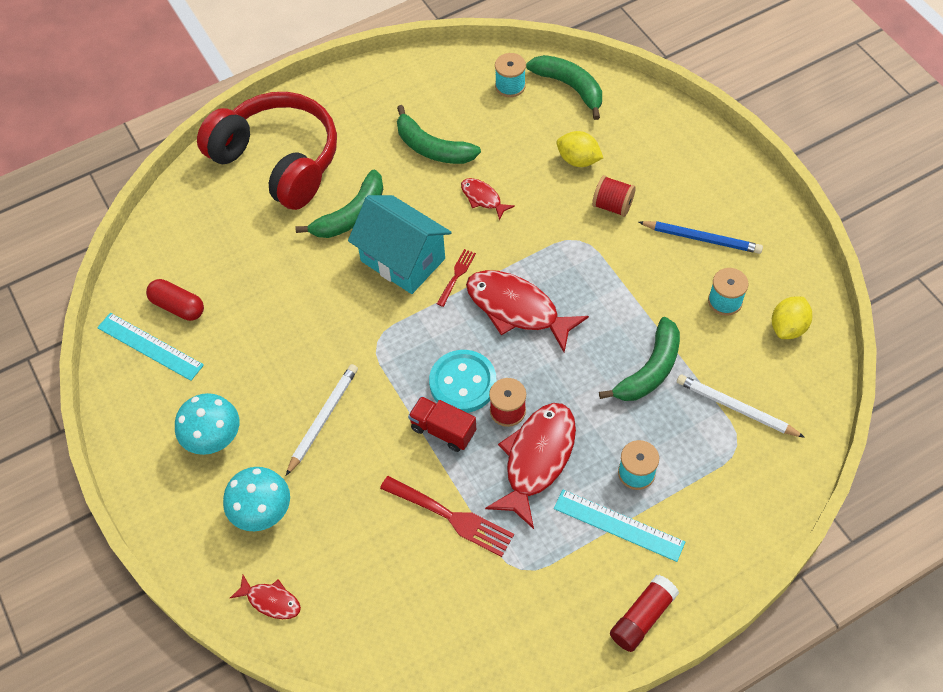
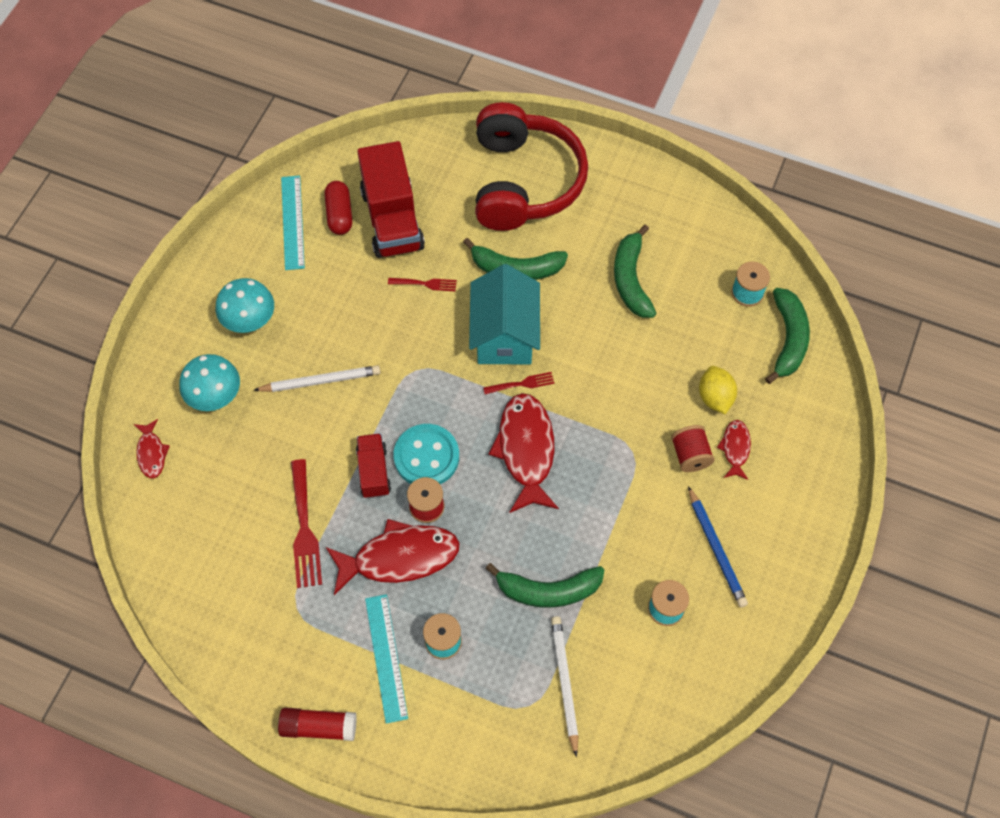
camera: 50 degrees right, 5 degrees up
(222, 271) = (392, 219): none -> red truck
(305, 285) = (425, 284): none -> red fork
(483, 198) = (613, 351): red fish -> red fish (735, 448)
(788, 327) = (681, 677): yellow lemon -> none

